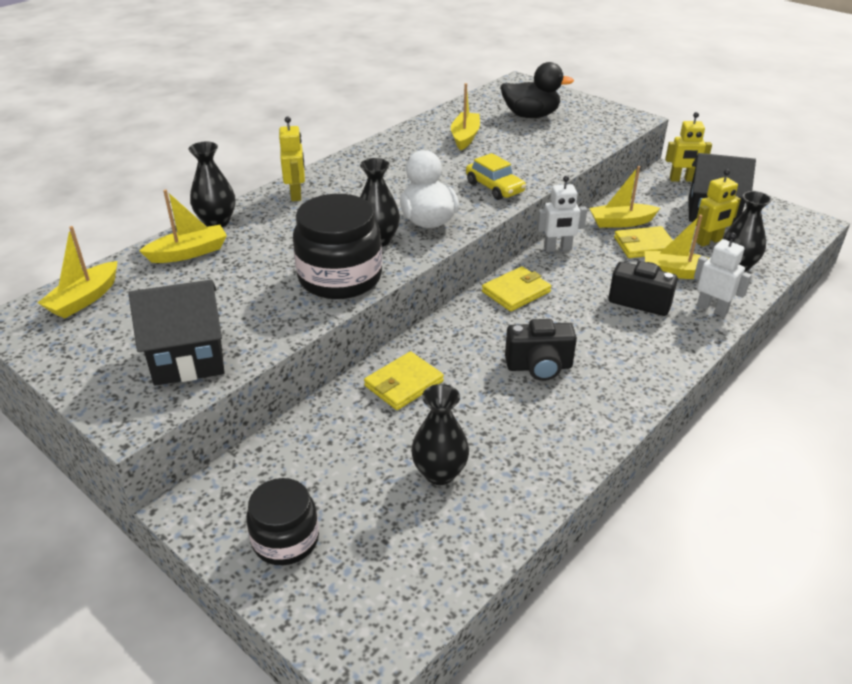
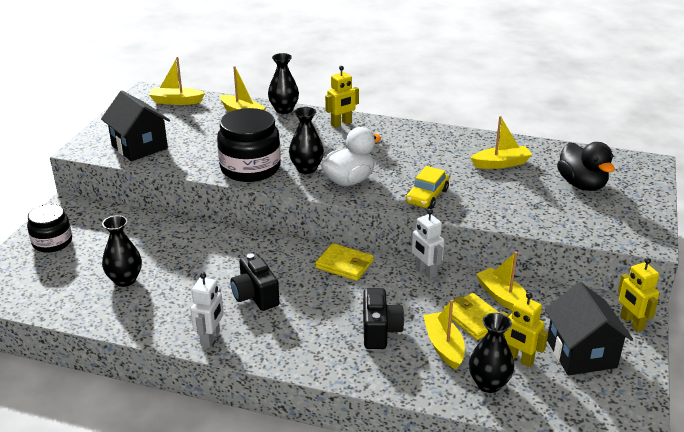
camera: 65 degrees right, 5 degrees down
(403, 383) = (203, 244): yellow wallet -> none
(712, 309) = (398, 376): white robot -> white robot (210, 338)

